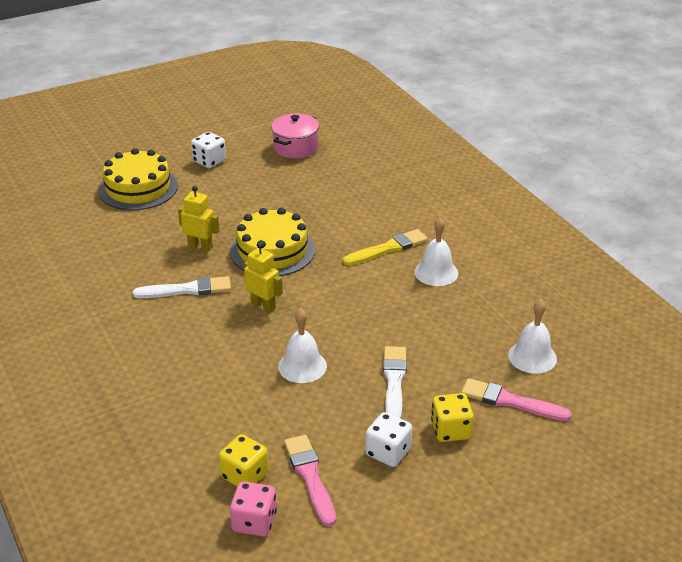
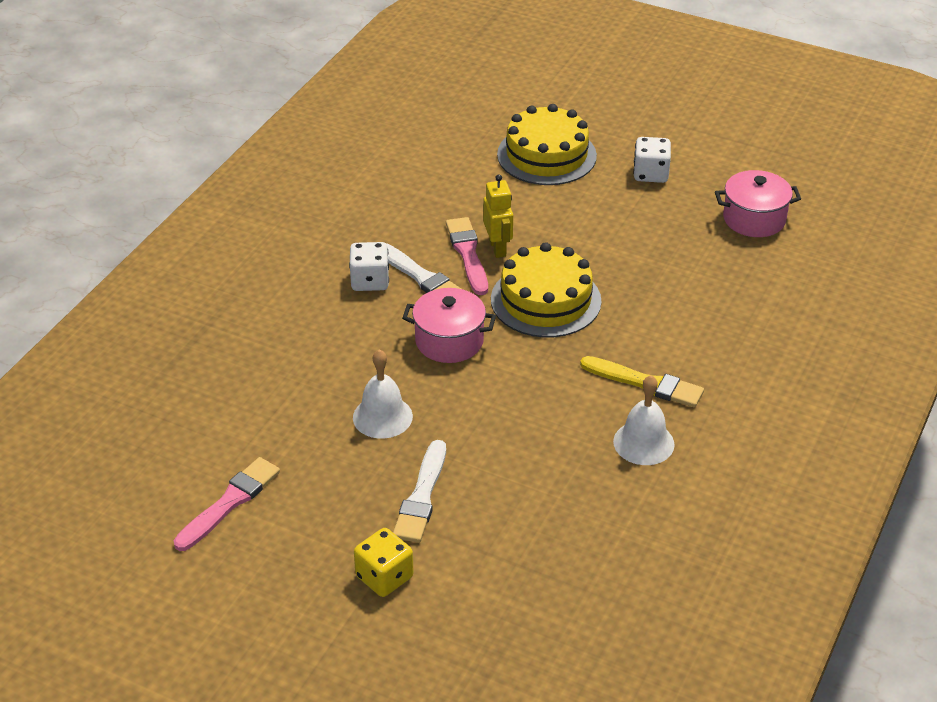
camera: 55 degrees right, 5 degrees up
(244, 475) = (195, 456): yellow dice -> none
(254, 522) = (142, 494): pink dice -> none
(263, 305) = (449, 341): yellow robot -> pink pot
(388, 452) = (310, 543): white dice -> white dice (370, 281)
(394, 381) = (421, 496): white brush -> white brush turned 135 degrees clockwise
(510, 401) = (474, 606): pink brush -> pink brush (468, 254)
(532, 357) = (570, 593): white bell -> none

